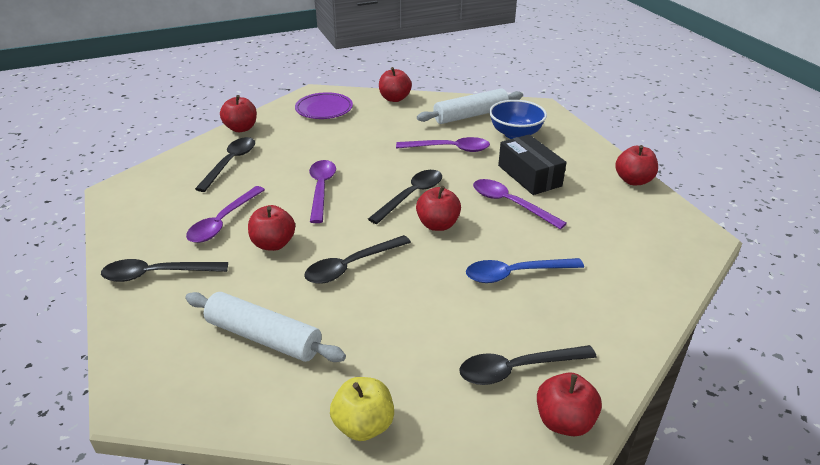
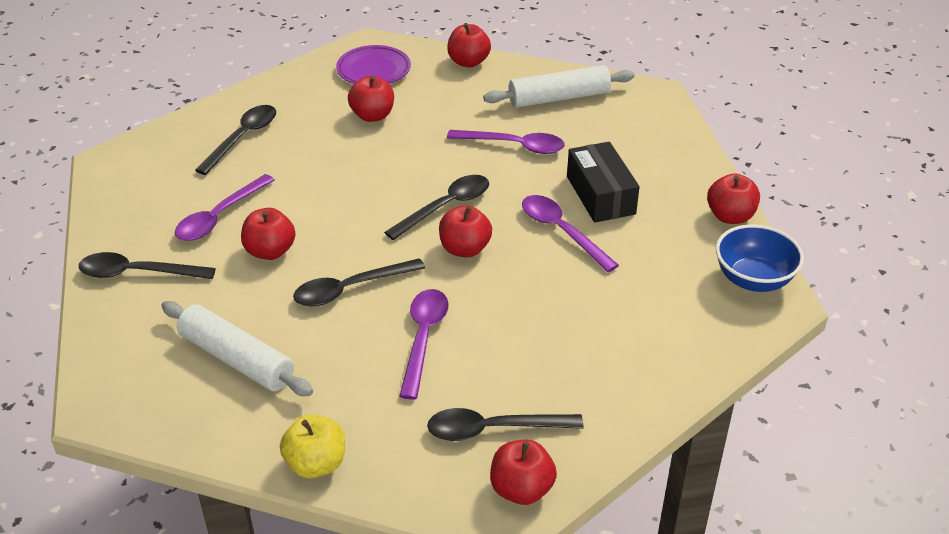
camera: 10 degrees right, 5 degrees up
(241, 128) = (265, 89): red apple -> red apple (372, 116)
(321, 189) = (341, 186): purple spoon -> purple spoon (423, 338)
(515, 134) = (606, 132): blue bowl -> blue bowl (753, 279)
(515, 274) = (533, 322): blue spoon -> none

